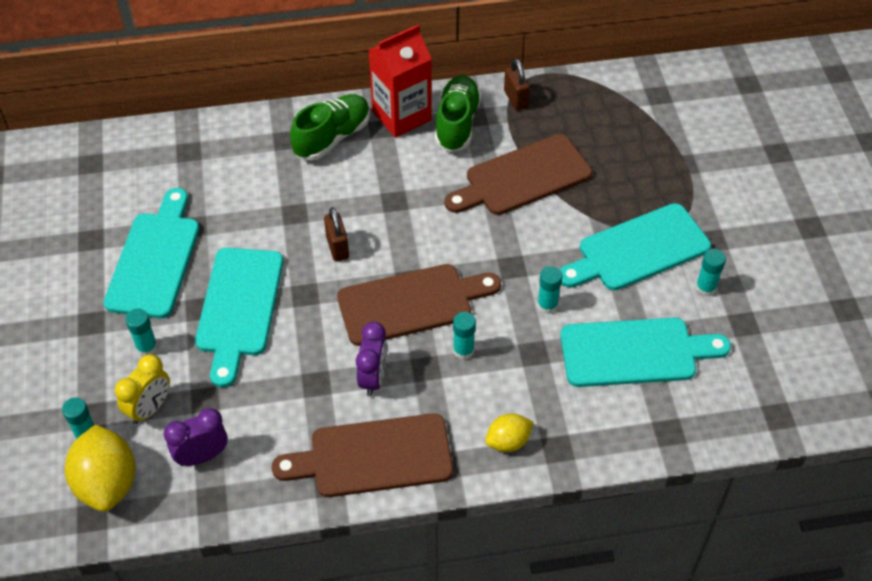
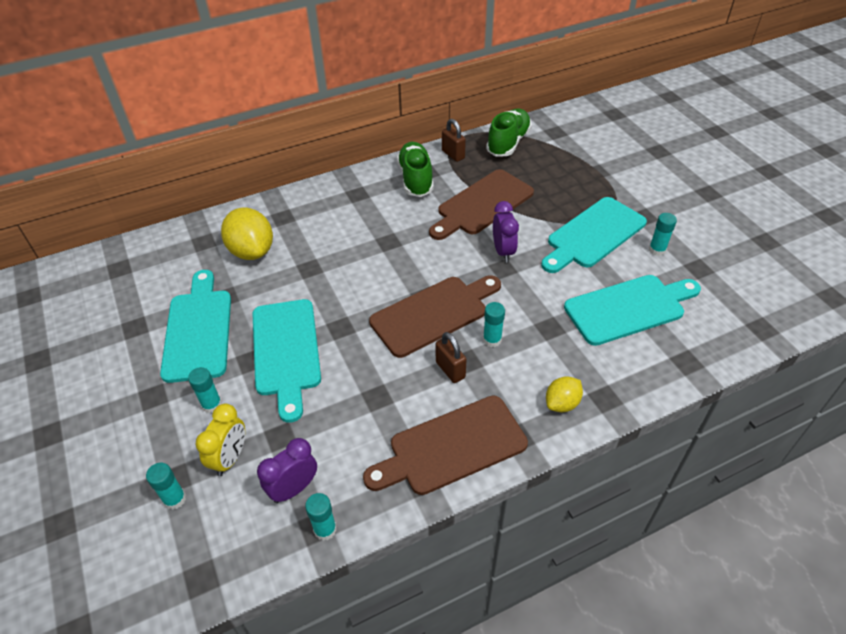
camera: 15 degrees left, 5 degrees down
(107, 483) = (208, 539): yellow lemon -> yellow lemon (252, 251)
(332, 137) = (321, 208): green shoe -> green shoe (508, 143)
(337, 248) = (355, 286): brown padlock -> brown padlock (450, 370)
(373, 378) = (425, 380): purple clock -> purple clock (503, 251)
(401, 116) = (370, 182): red carton -> none
(547, 305) = (543, 290): turquoise glue stick -> turquoise glue stick (325, 529)

